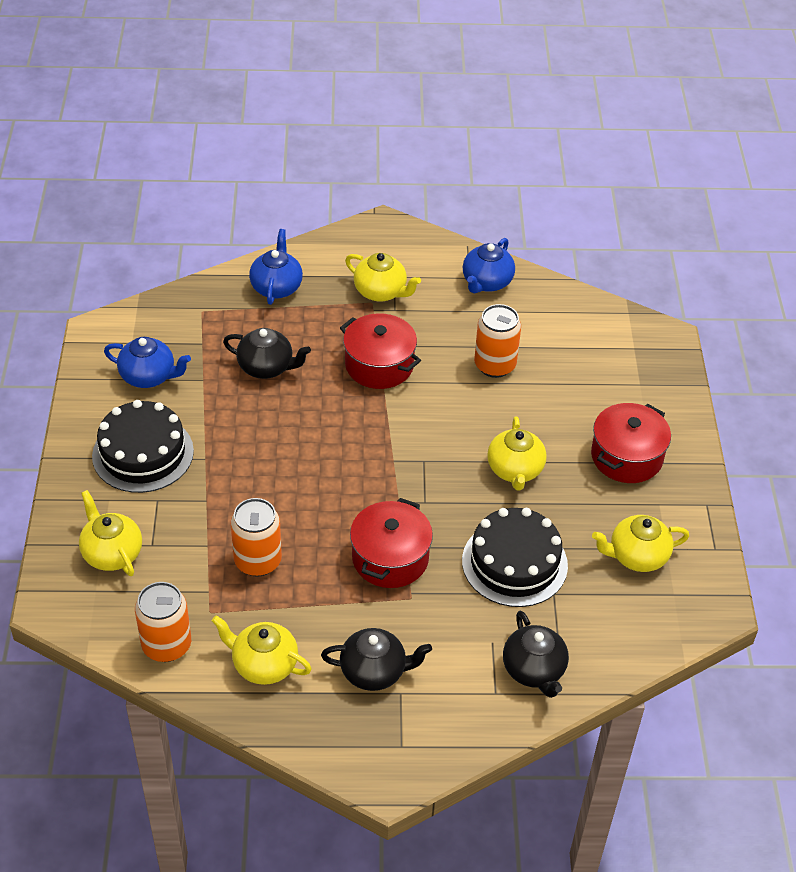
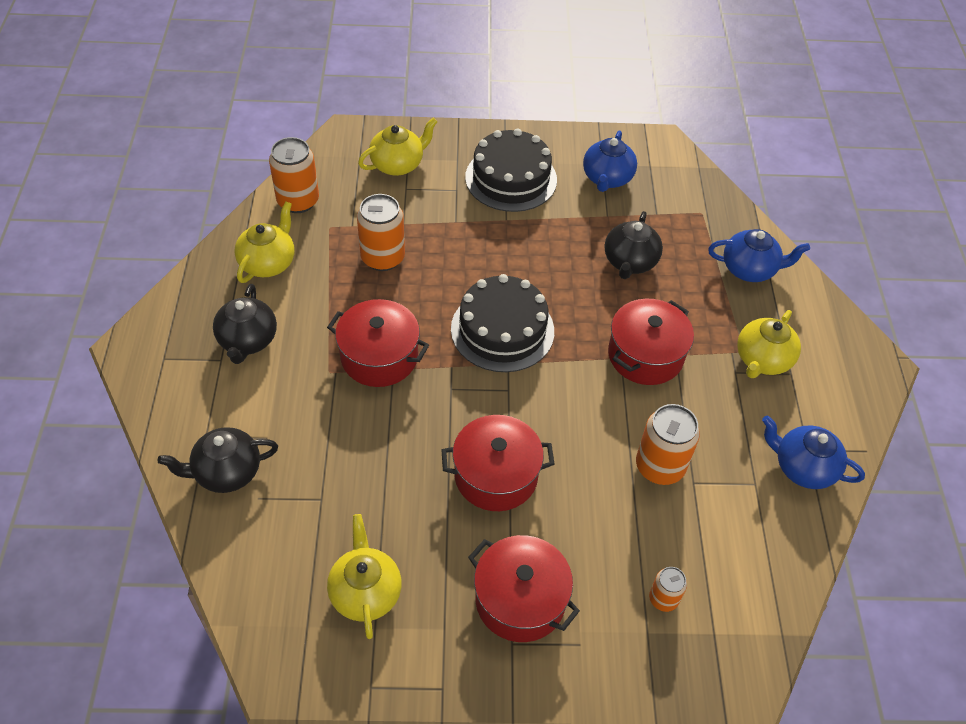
camera: 90 degrees right, 5 degrees up
(514, 563) = (365, 465): black cake -> black cake (502, 330)
(515, 470) = (496, 475): yellow teapot -> red pot
(611, 373) = (663, 599): none -> orange can

